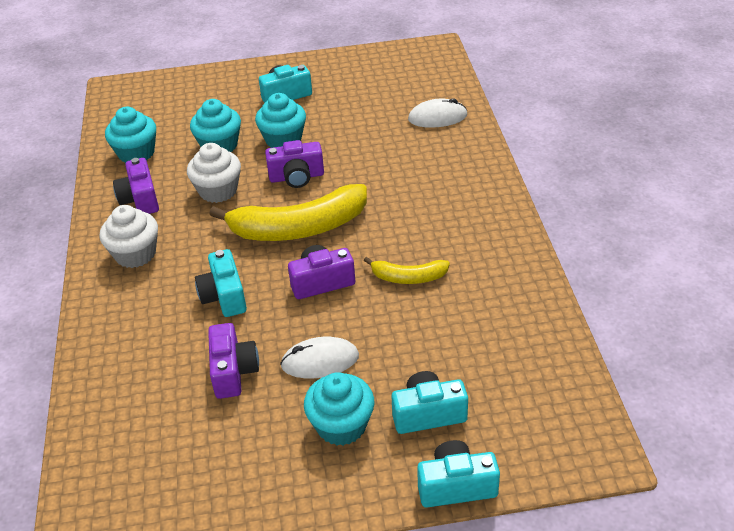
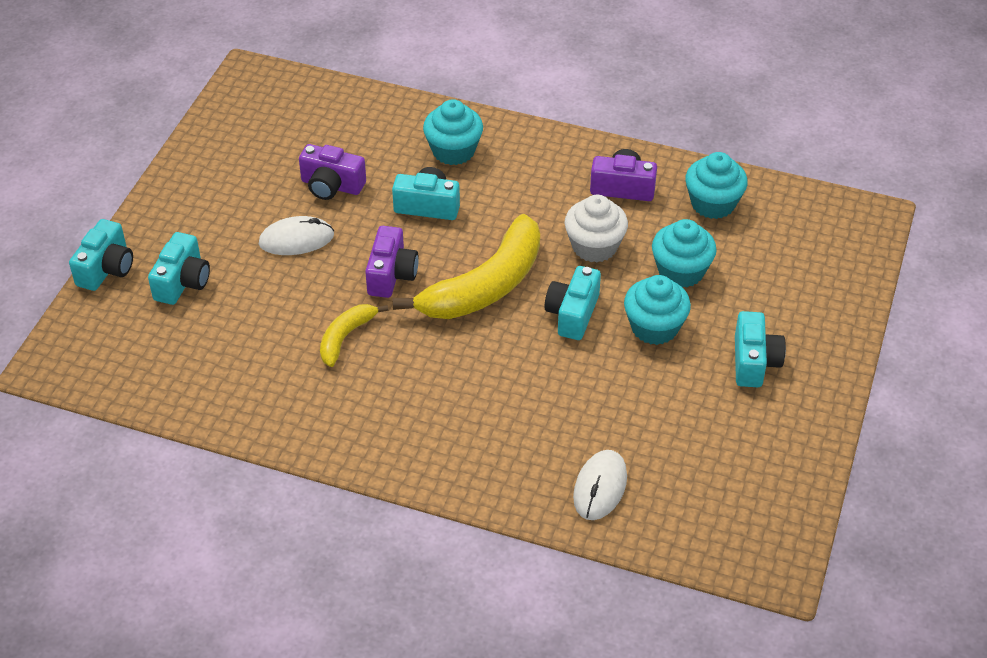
camera: 115 degrees right, 5 degrees up
(135, 254) = (536, 165): white cupcake -> none
(296, 177) = (572, 314): purple camera -> turquoise camera
(298, 228) = (484, 286): yellow banana -> yellow banana turned 150 degrees counterclockwise
(320, 361) = (296, 239): white mouse -> white mouse turned 60 degrees clockwise
(341, 425) = (219, 228): turquoise cupcake -> turquoise cupcake (453, 151)

